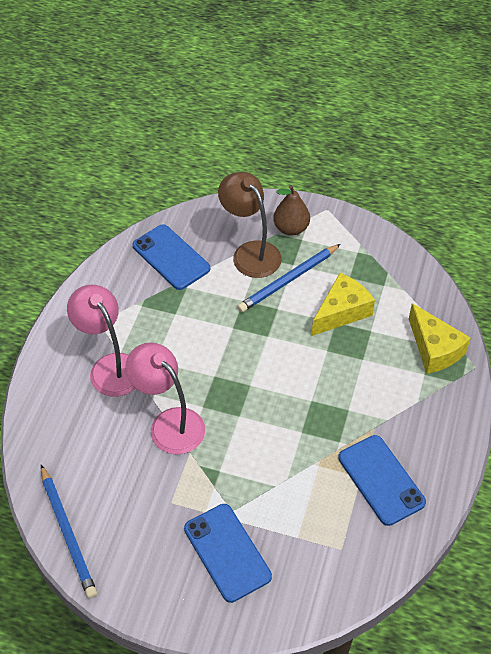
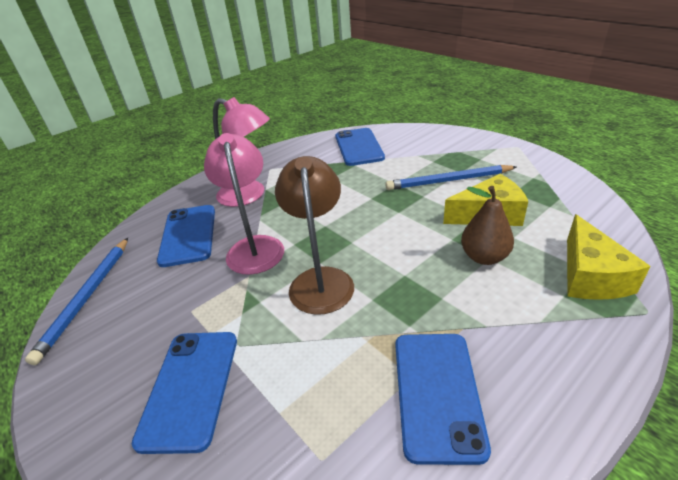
camera: 35 degrees right, 15 degrees down
(94, 436) = (188, 235): none -> blue phone
(110, 366) = (249, 195): pink lamp -> pink lamp turned 120 degrees clockwise
(250, 252) = (426, 157): brown lamp -> brown lamp (320, 280)
(291, 228) = (475, 151): brown pear -> brown pear (484, 257)

